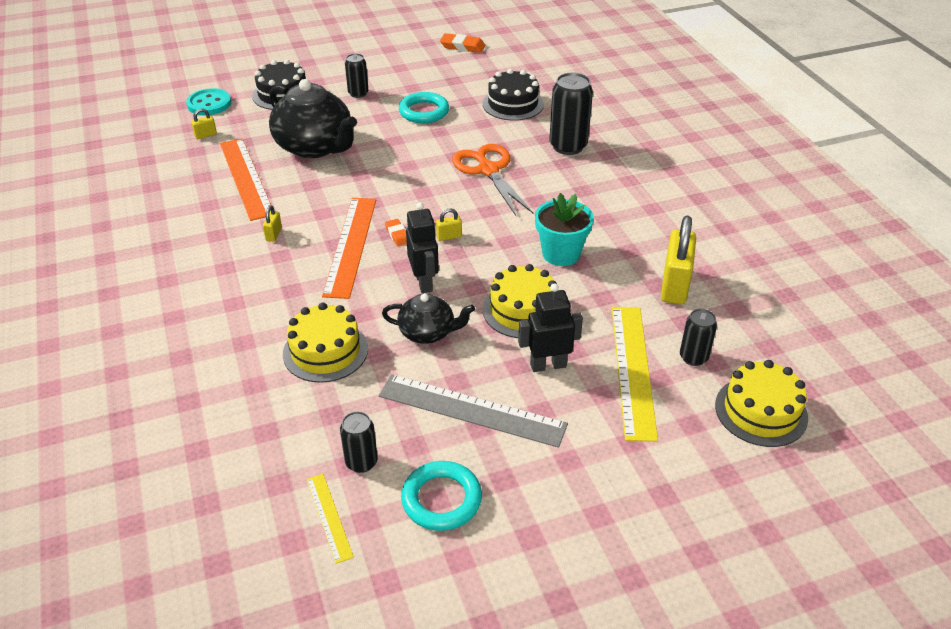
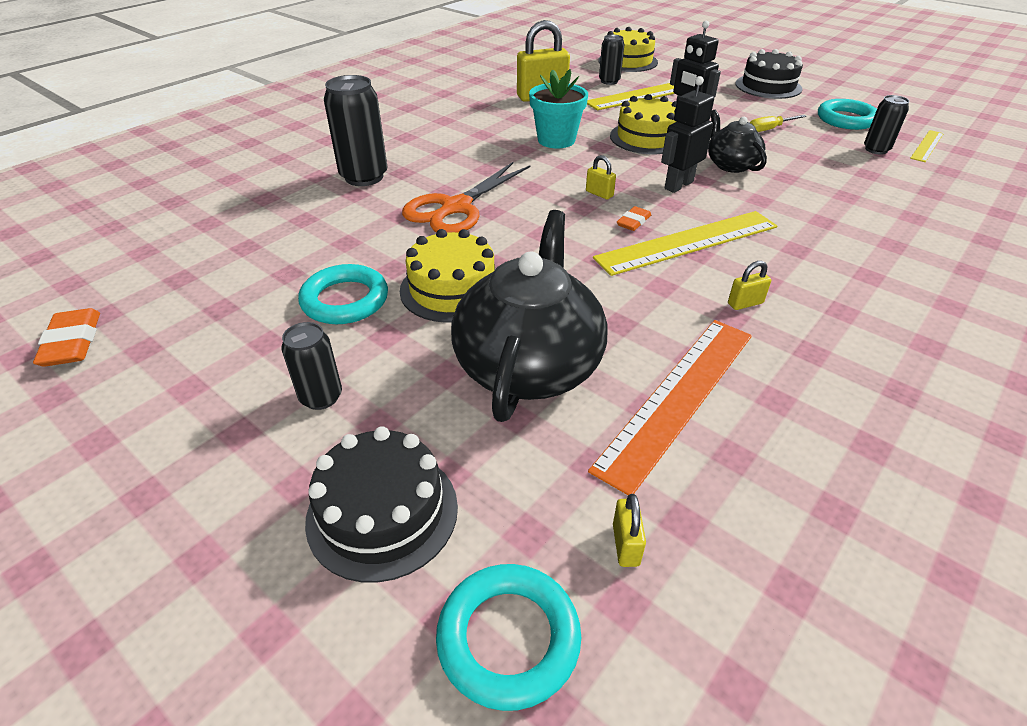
camera: 120 degrees left, 0 degrees up
(206, 135) = (626, 544): yellow padlock -> yellow padlock turned 60 degrees clockwise
(209, 104) = (508, 638): turquoise button -> turquoise ring
(325, 351) = (825, 199): yellow cake -> yellow cake (452, 289)
(350, 245) = (687, 242): orange ruler -> yellow ruler
(471, 410) = (769, 129): grey ruler -> yellow screwdriver
(513, 104) = (278, 235): black cake -> black cake (768, 86)

